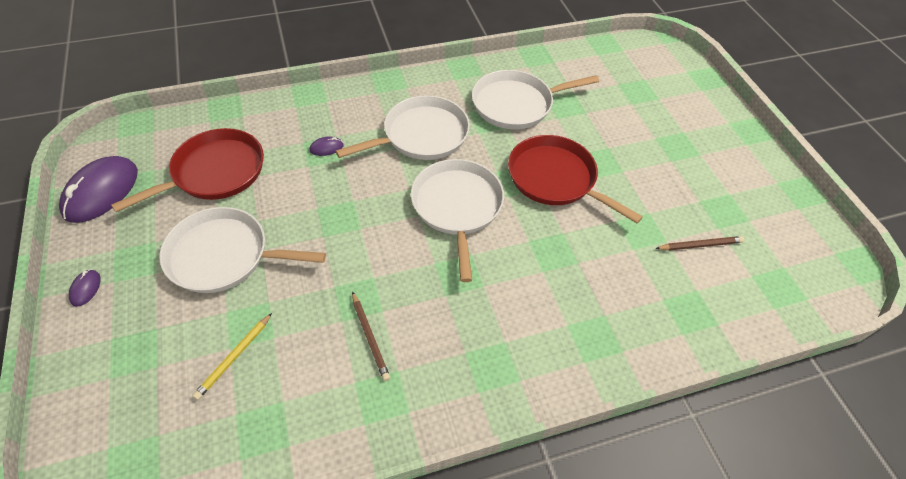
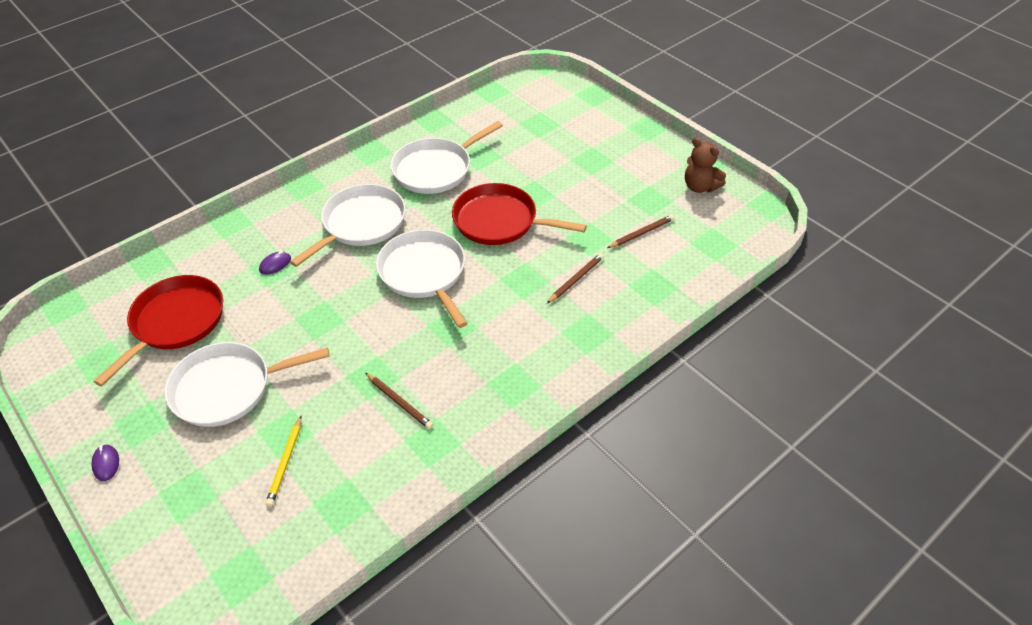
camera: 20 degrees left, 5 degrees down
(101, 192) = (67, 379): purple mouse -> none
(608, 271) = (576, 279): none -> brown pencil
(786, 215) = (700, 187): none -> brown teddy bear

